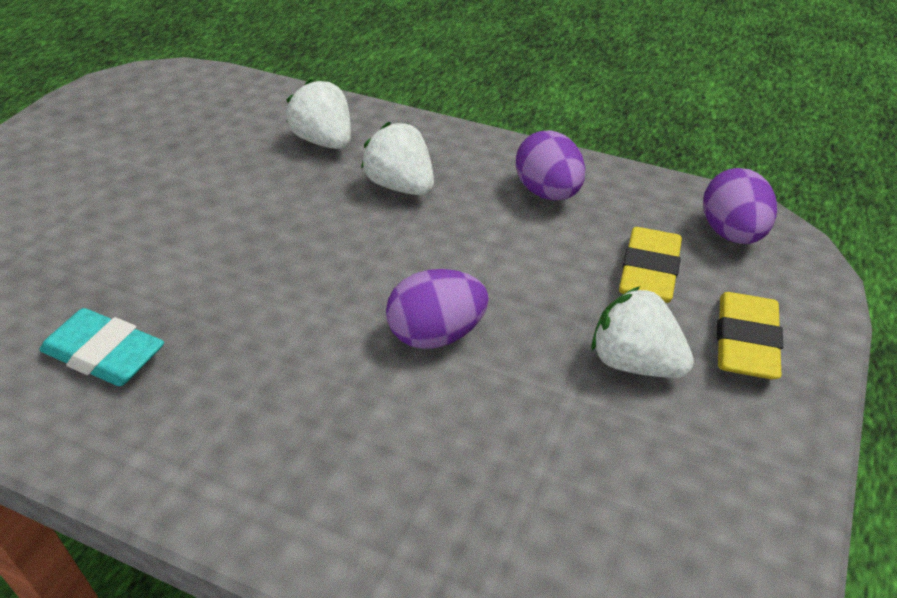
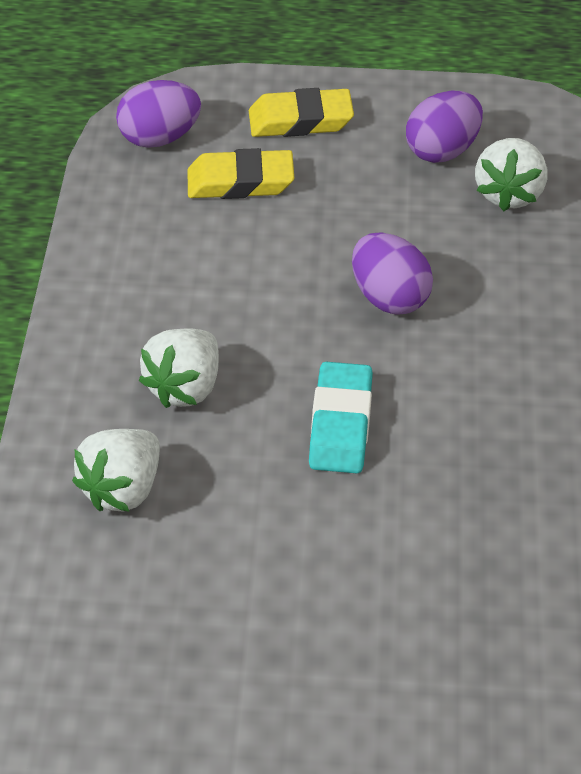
camera: 110 degrees left, 5 degrees up
(105, 354) = (544, 521): turquoise eraser -> turquoise eraser (340, 424)
(548, 192) = (147, 268): purple egg -> purple egg (442, 150)
(635, 362) = (355, 176): white strawberry -> white strawberry (509, 193)

